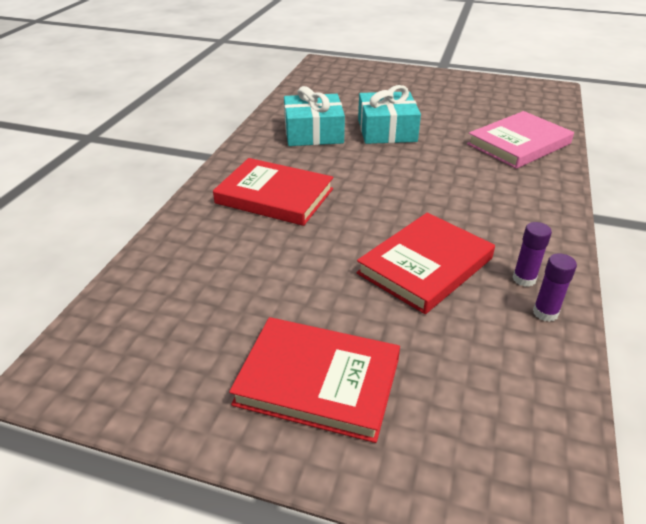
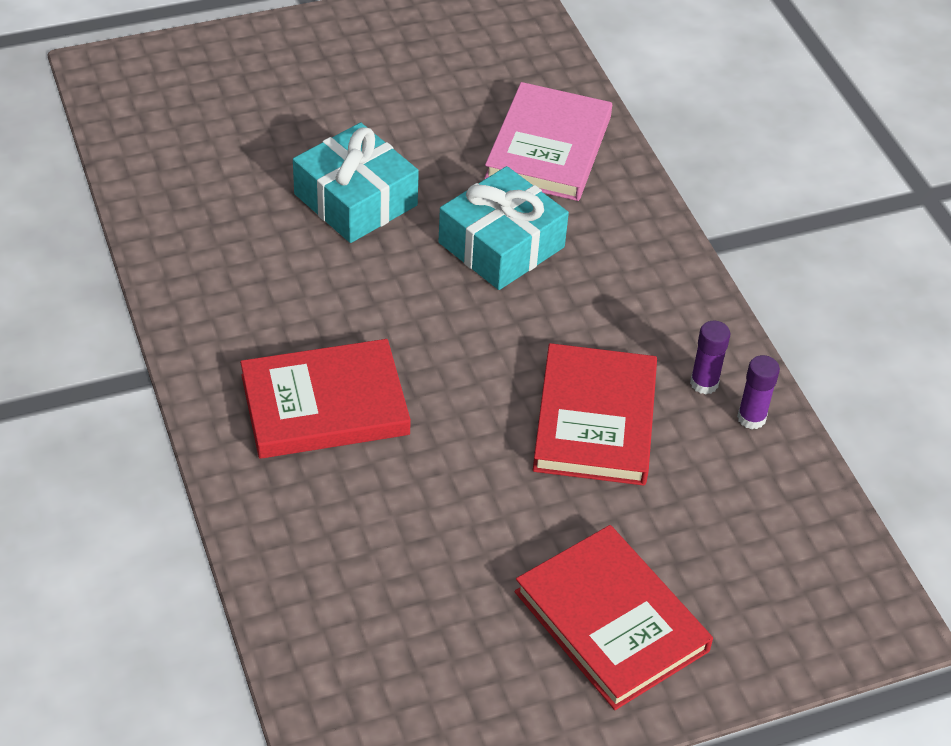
camera: 40 degrees left, 10 degrees up
(313, 133) = (256, 254): turquoise gift -> turquoise gift (501, 245)
(318, 381) = (611, 621): red book -> red book turned 75 degrees clockwise

